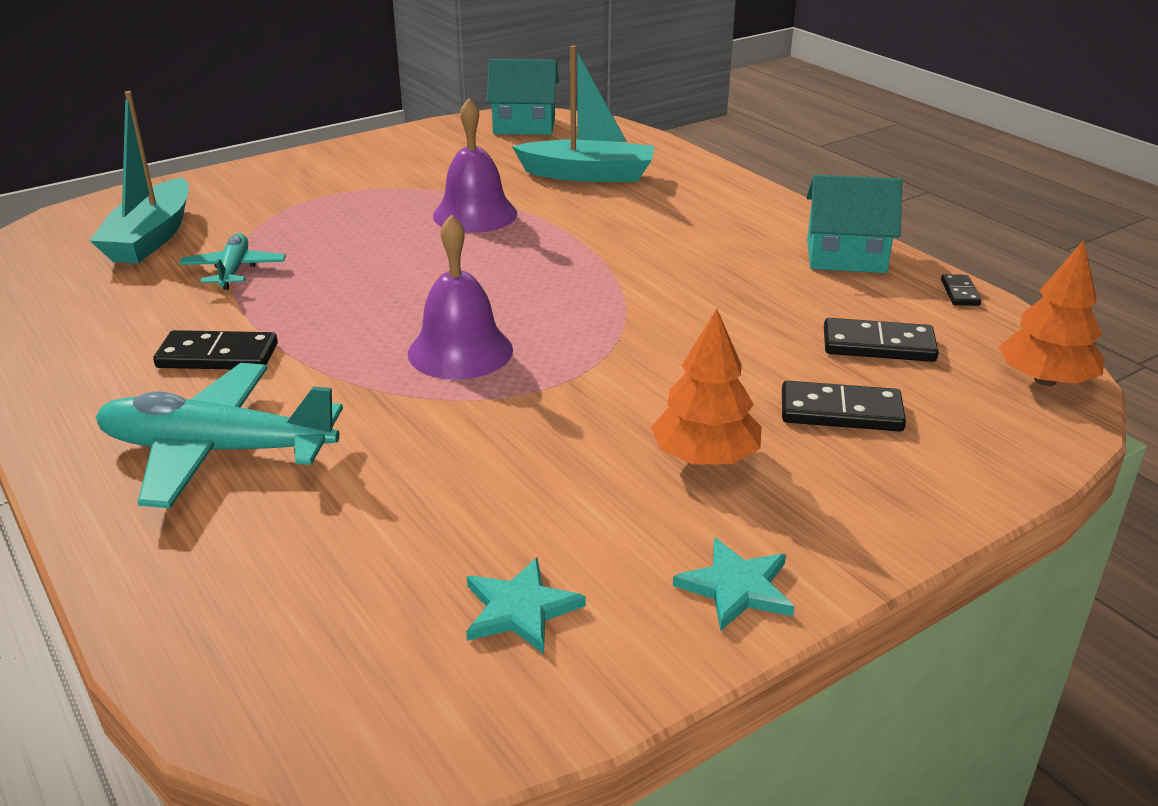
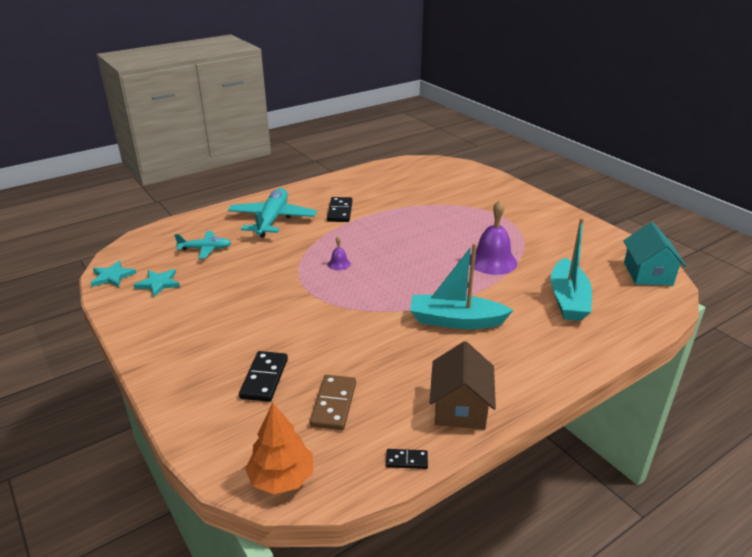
camera: 90 degrees right, 0 degrees up
(151, 237) = (445, 185): turquoise boat -> turquoise boat (455, 321)
(234, 270) = (415, 205): turquoise plane -> turquoise plane (205, 249)
(460, 351) = (339, 264): purple bell -> purple bell, size x0.47
(705, 458) = (236, 330): orange tree -> none
(736, 587) = (146, 332): turquoise star -> turquoise star (112, 276)
(846, 256) = (460, 407): turquoise house -> brown house
(878, 345) = (333, 404): black domino -> brown domino

